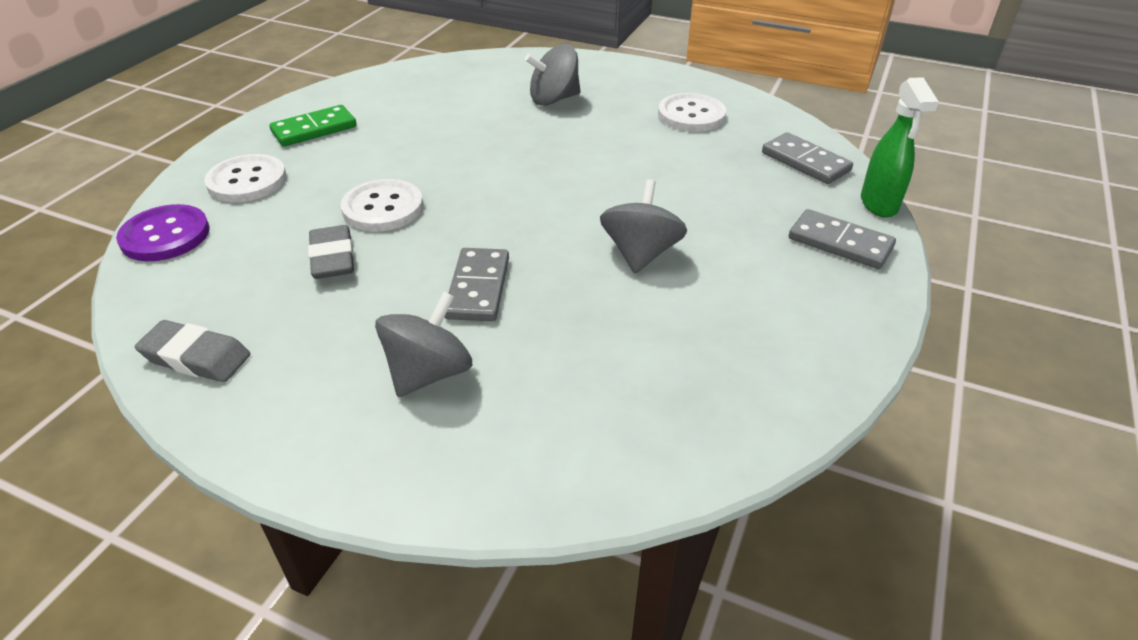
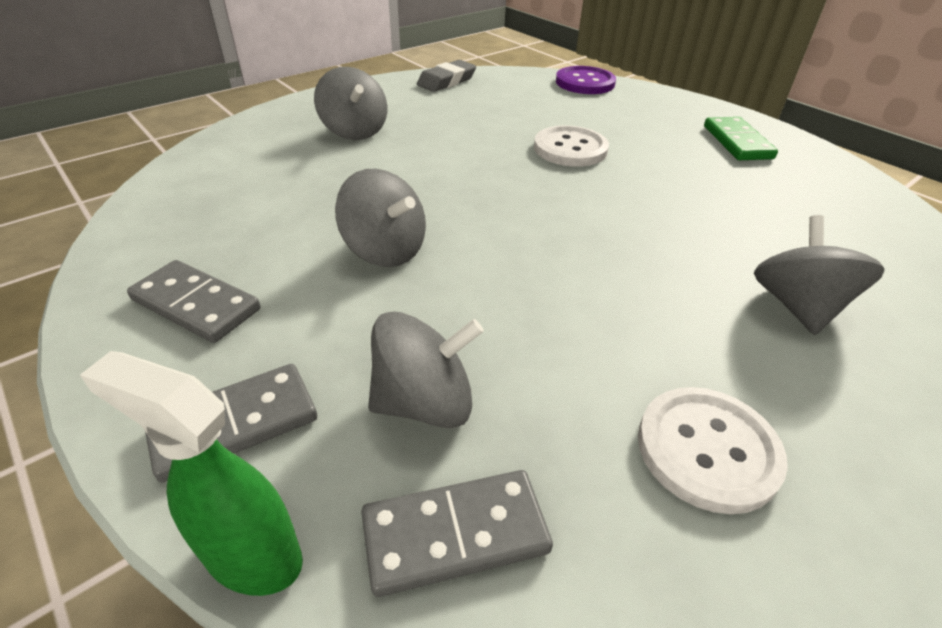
camera: 115 degrees right, 0 degrees up
(247, 181) = (648, 109): white button -> none
(333, 258) = (512, 123): grey eraser -> none
(478, 288) = (421, 163): grey domino -> grey domino (196, 305)
(753, 190) = (425, 402): none -> grey spinning top

